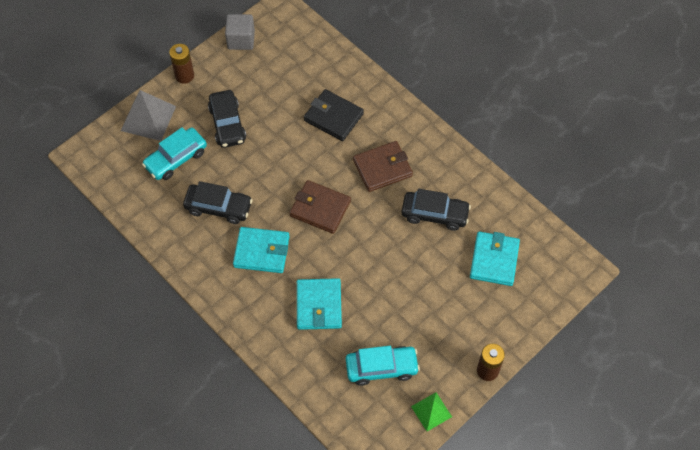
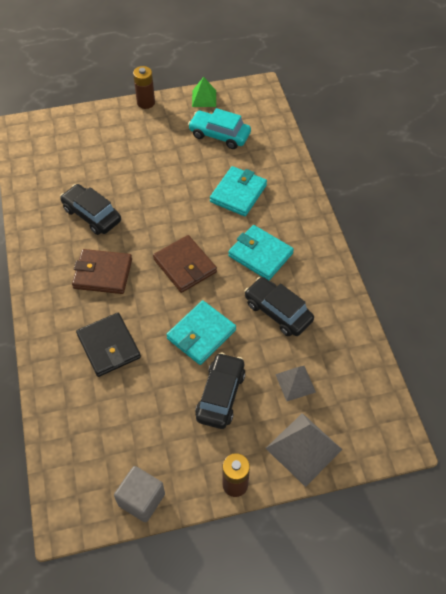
camera: 150 degrees left, 5 degrees down
(176, 159) = (295, 383): turquoise car -> grey pyramid
(494, 260) = (77, 162): turquoise wallet -> turquoise wallet (201, 334)

